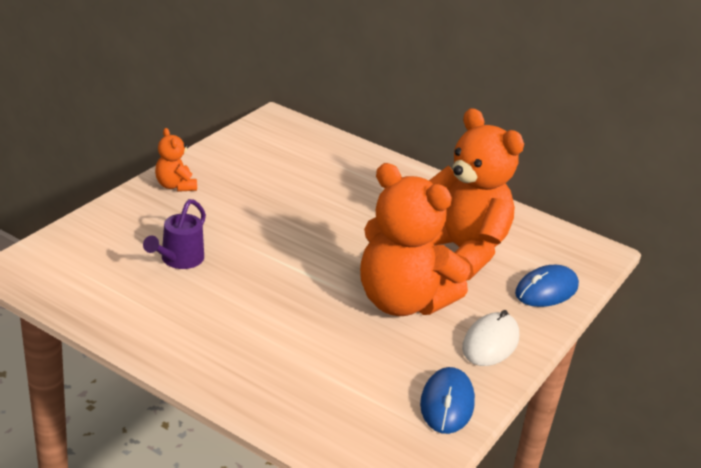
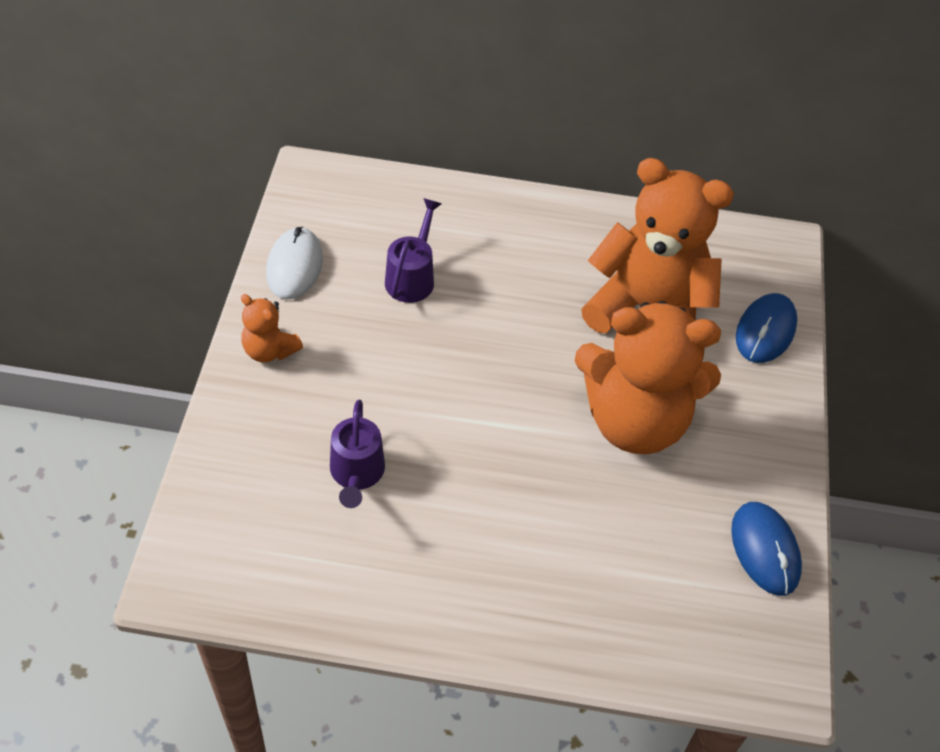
camera: 25 degrees left, 20 degrees up
(302, 182) = (412, 277): none -> purple watering can
(490, 343) = (756, 439): white mouse -> white mouse (294, 266)

